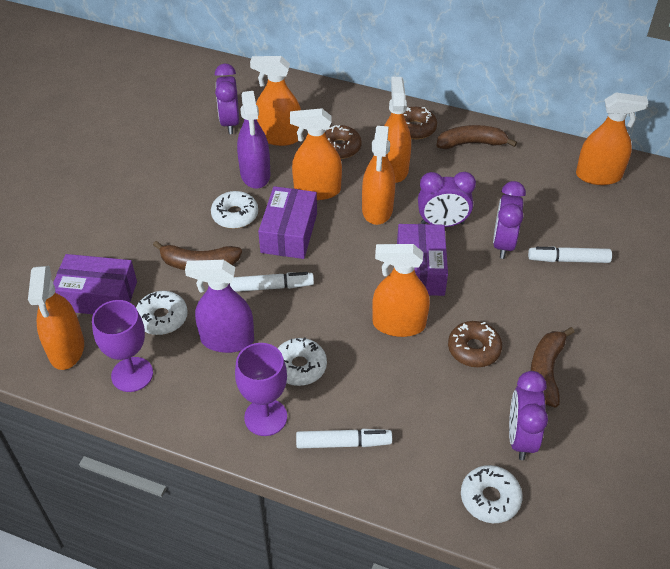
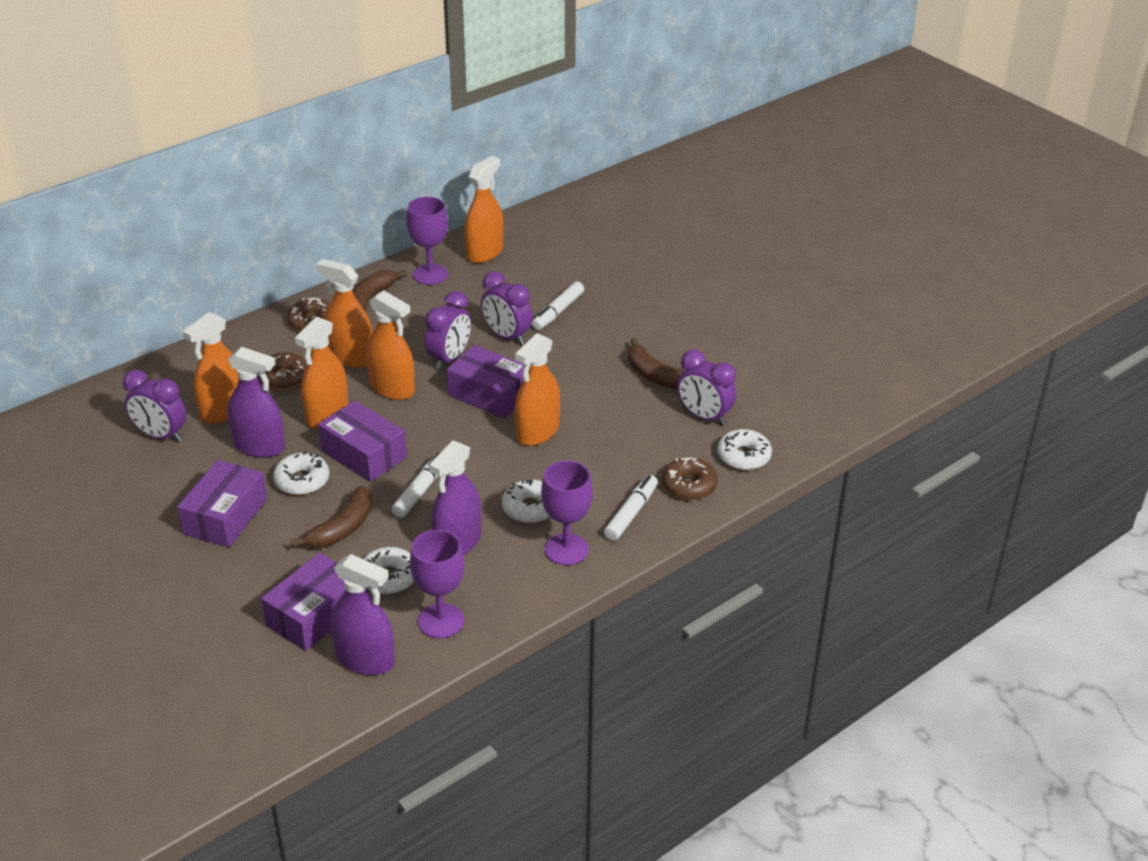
camera: 60 degrees left, 10 degrees down
(67, 349) = (365, 659): orange spray bottle -> purple spray bottle
(170, 197) = (225, 516): none -> purple box
(474, 349) = (601, 402): brown donut -> brown donut (689, 485)
(536, 159) = (430, 274): none -> purple goblet

